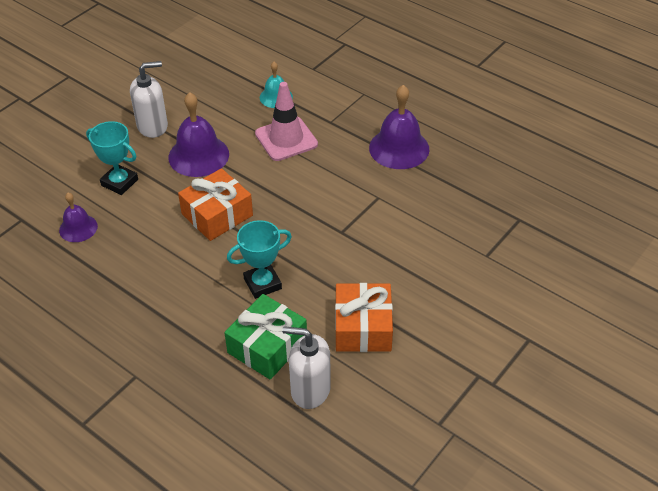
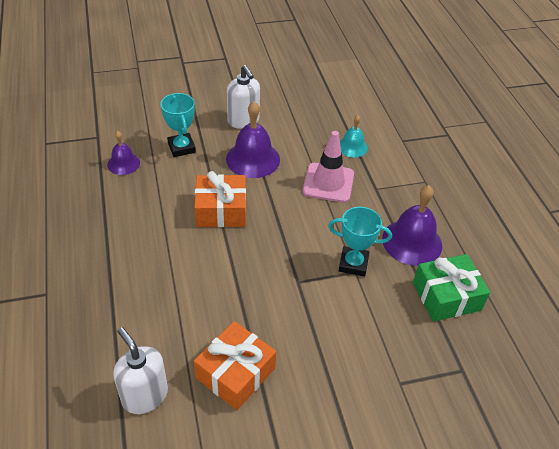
camera: 35 degrees right, 0 degrees up
(153, 126) = (243, 121): white soap dispenser -> white soap dispenser turned 45 degrees clockwise
(262, 284) = (198, 284): turquoise trophy -> turquoise trophy (353, 264)
(267, 346) = (151, 336): green gift -> green gift (446, 296)

